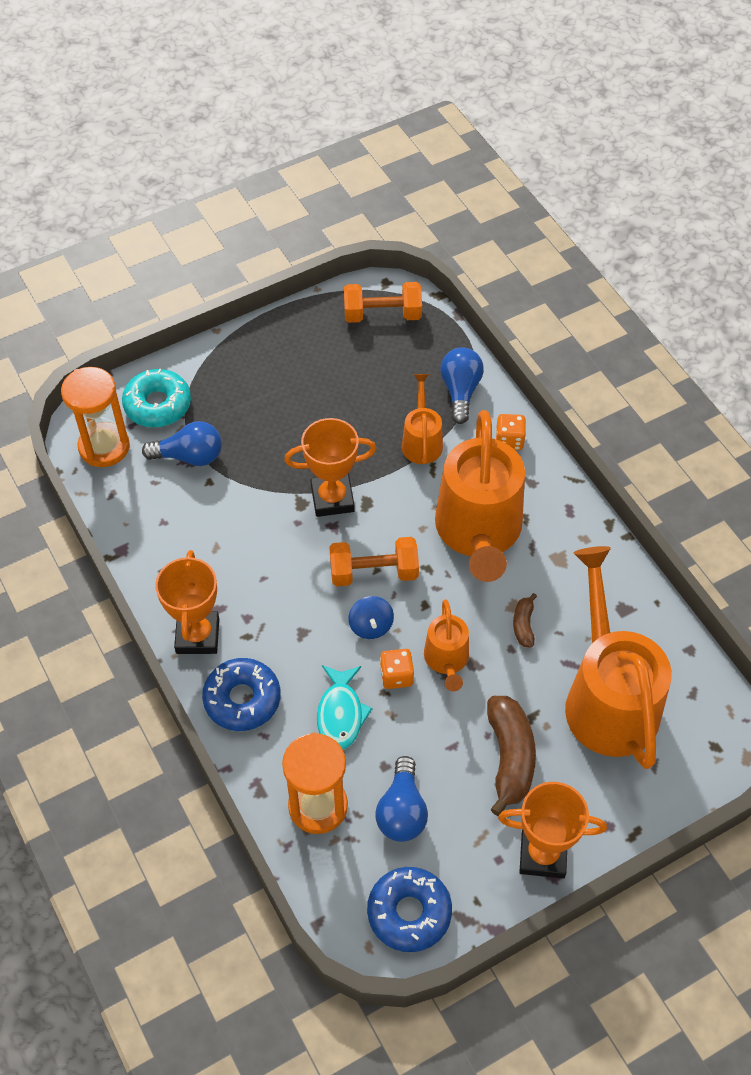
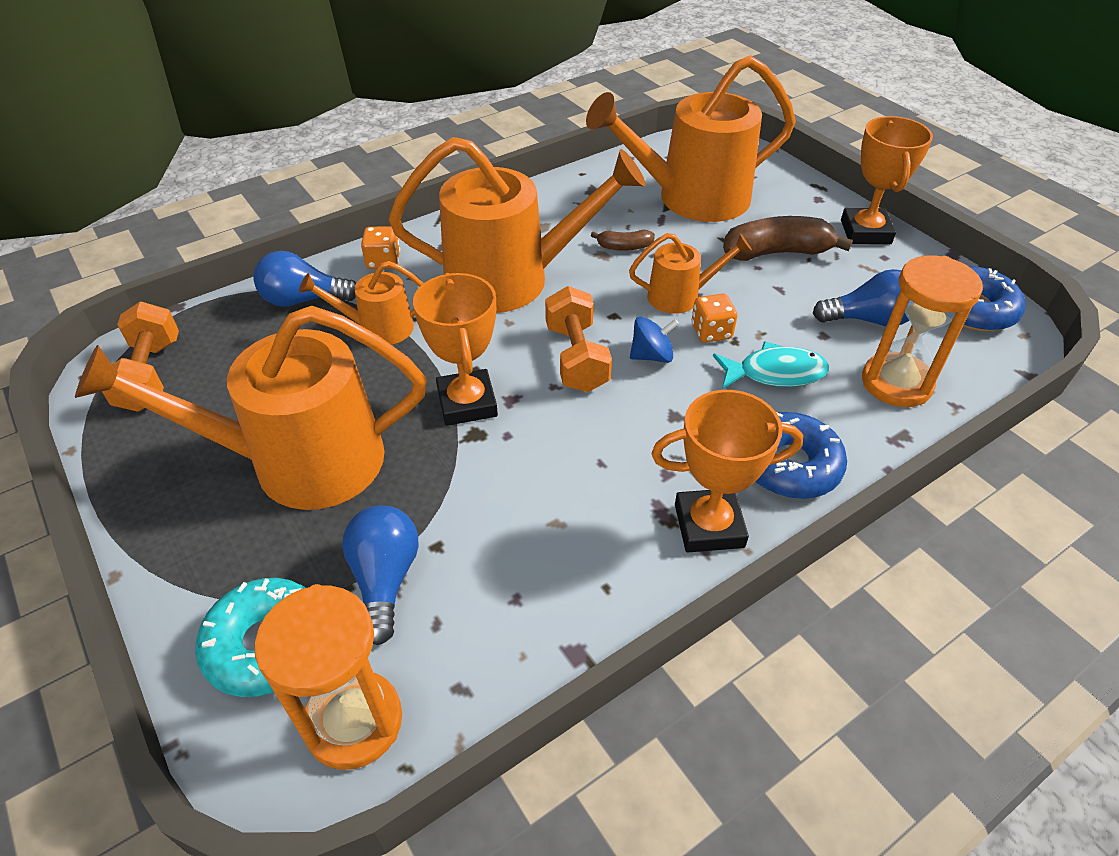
camera: 95 degrees left, 10 degrees down
(289, 405) = (298, 462): none -> orange watering can

